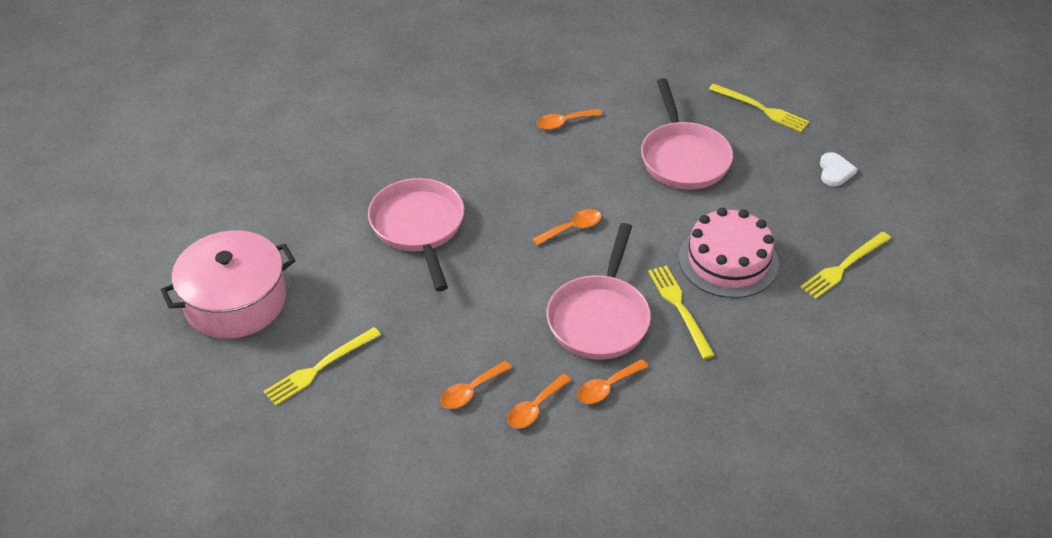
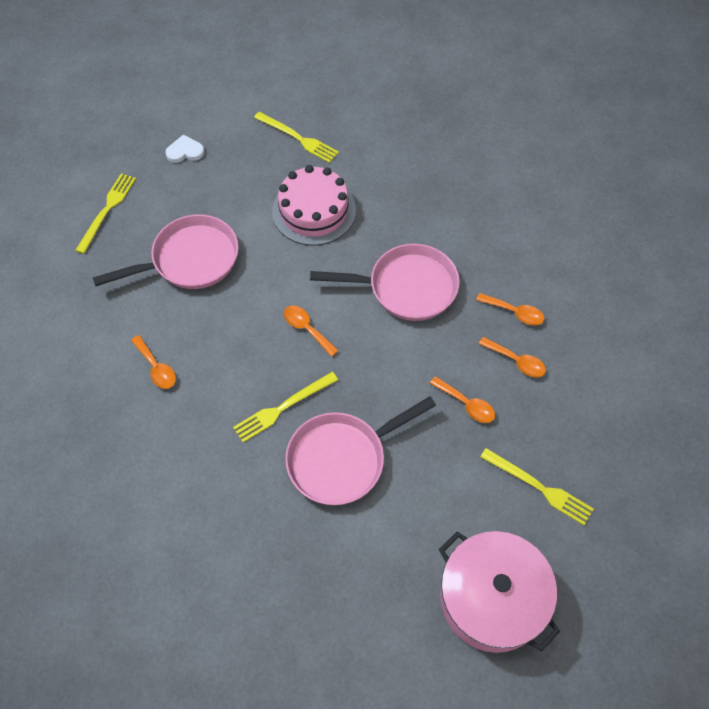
camera: 105 degrees left, 15 degrees up
(607, 387) = (476, 269): orange spoon -> orange spoon (467, 404)
(679, 308) = (377, 235): yellow fork -> yellow fork (283, 408)

